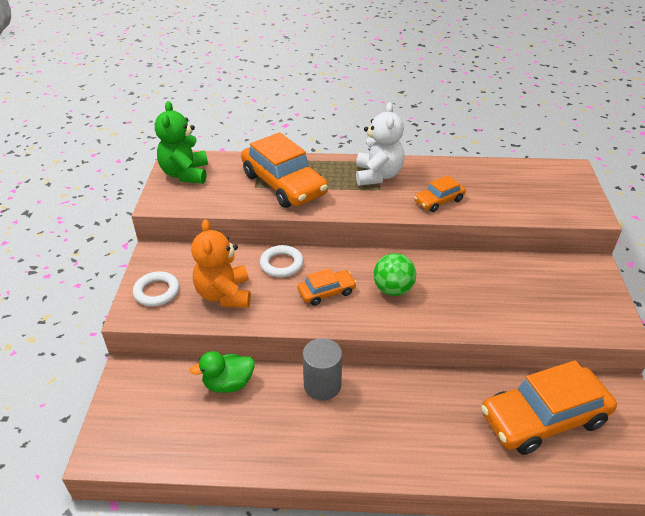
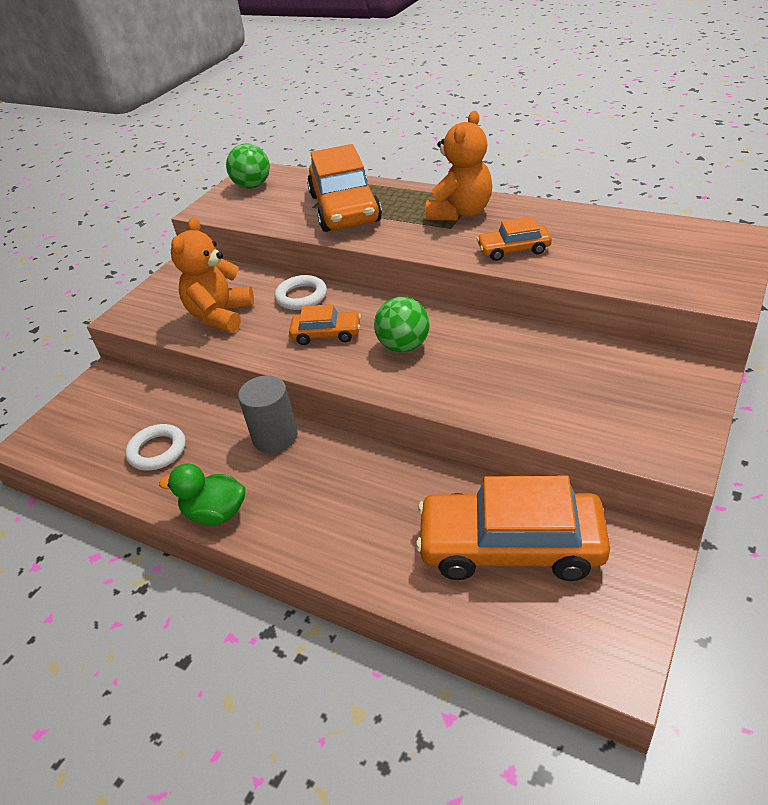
camera: 30 degrees right, 0 degrees up
(157, 292) = (160, 300): white ring -> white ring (157, 451)
(185, 174) = (252, 186): green teddy bear -> green ball
(228, 384) = (184, 411): green duck -> green duck (216, 513)
(378, 175) = (460, 212): white teddy bear -> orange teddy bear

